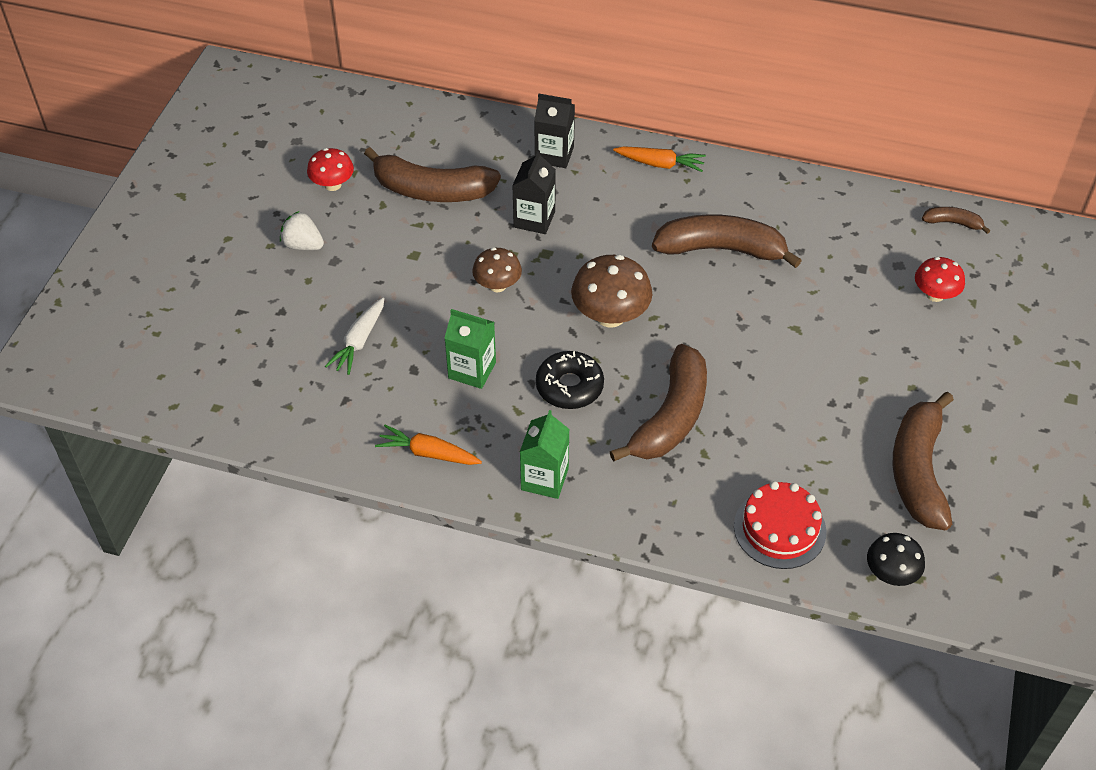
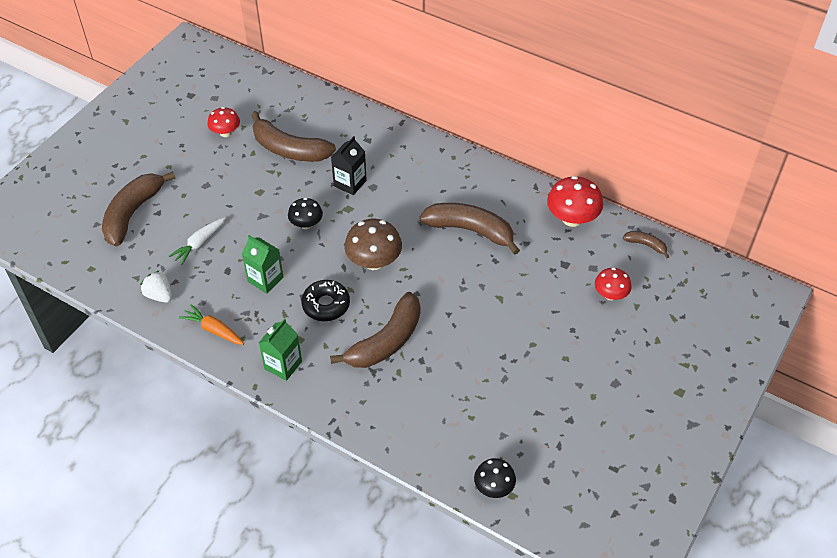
camera: 15 degrees right, 0 degrees up
(303, 245) = (190, 170): white strawberry -> white strawberry (159, 295)
(497, 285) = (306, 224): brown mushroom -> black mushroom
(554, 155) = (382, 140): black carton -> none
(660, 164) = (453, 161): orange carrot -> none
(779, 529) = (429, 437): red cake -> none
(846, 208) = (572, 219): none -> red mushroom
(918, 471) = (544, 419): brown banana -> brown banana (133, 213)

